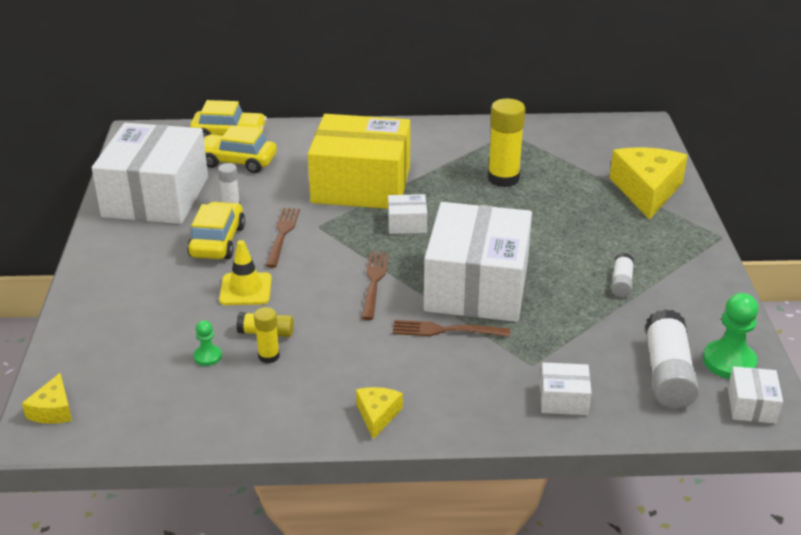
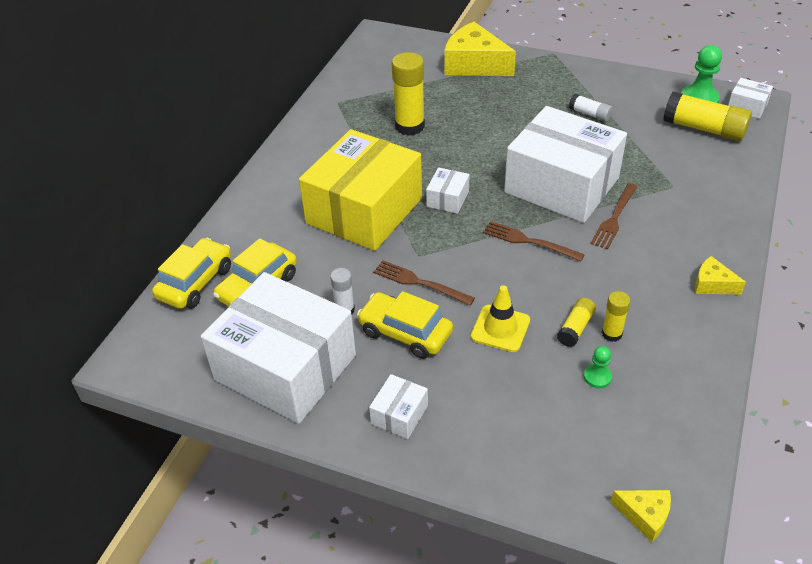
camera: 65 degrees left, 10 degrees up
(563, 399) = (719, 183): white box -> white box (399, 414)
(667, 374) = (704, 129): white glue stick -> yellow glue stick

